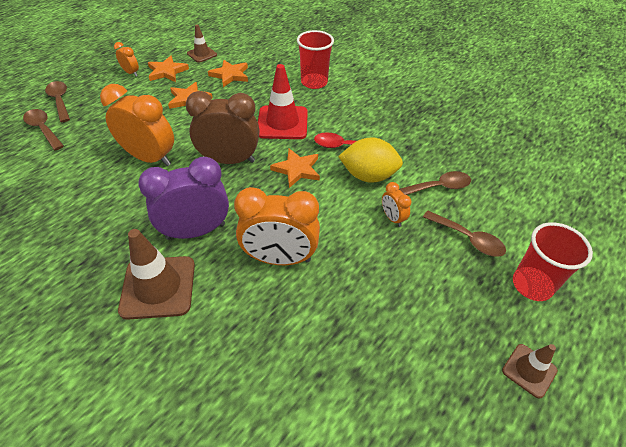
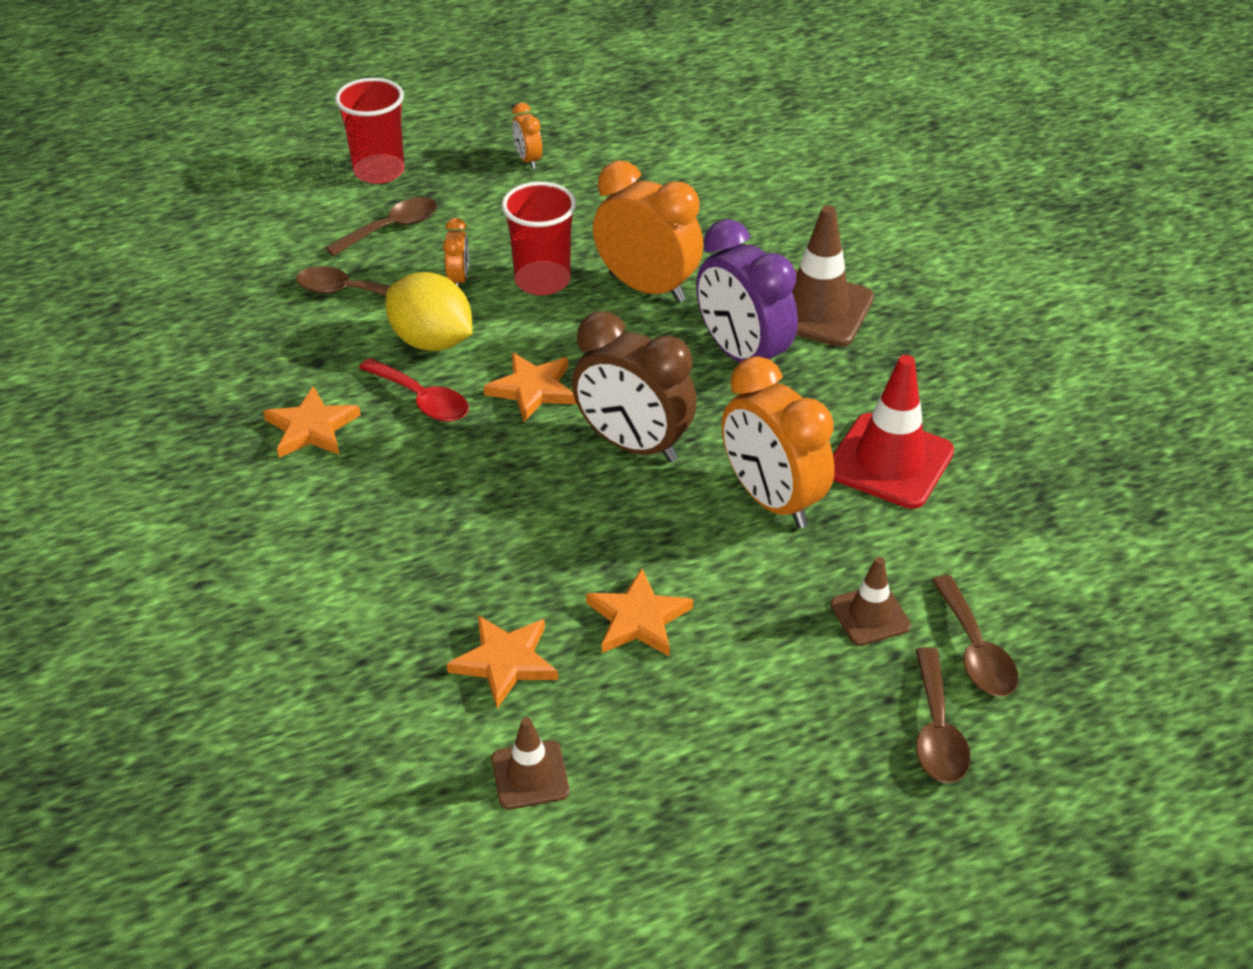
camera: 150 degrees left, 5 degrees down
(131, 73) = (744, 771): orange clock -> orange clock (528, 160)
(167, 71) = (650, 738): orange star -> orange star (311, 428)
(196, 231) = (742, 355): purple clock -> purple clock turned 45 degrees clockwise
(282, 123) = (487, 485): red traffic cone -> red traffic cone (889, 461)
(314, 82) = (337, 563): red cup -> red cup (542, 281)
(468, 239) = (391, 228): brown spoon -> brown spoon turned 75 degrees clockwise
(529, 370) = (472, 128): brown traffic cone -> brown traffic cone (870, 615)

